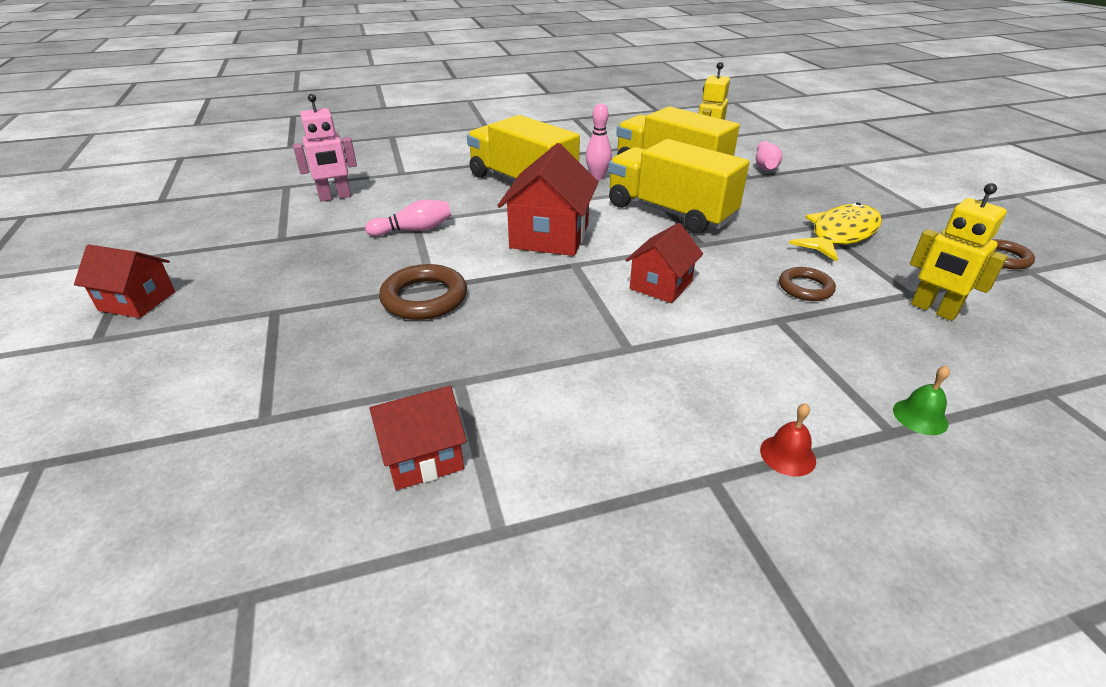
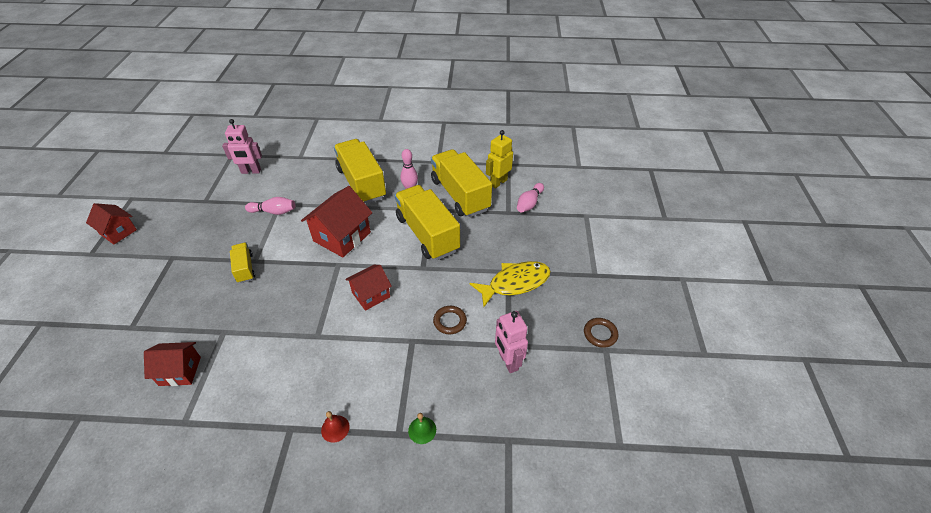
camera: 20 degrees right, 10 degrees up
(424, 298) = (245, 268): brown ring -> yellow truck
(933, 310) = (508, 361): yellow robot -> pink robot

